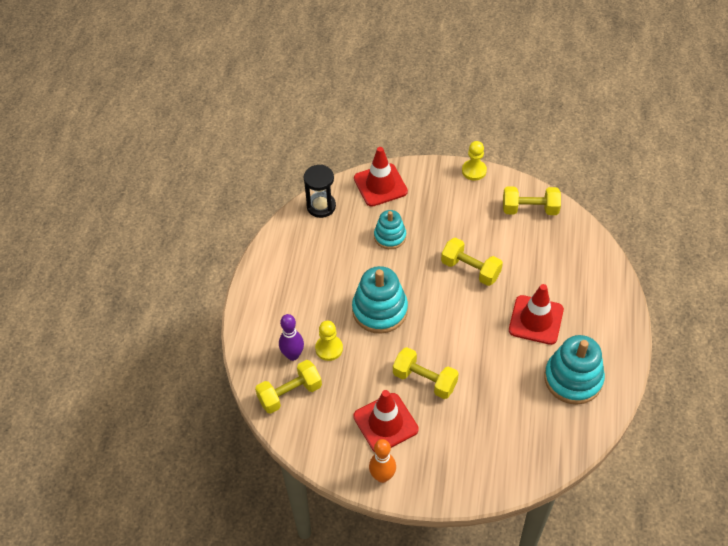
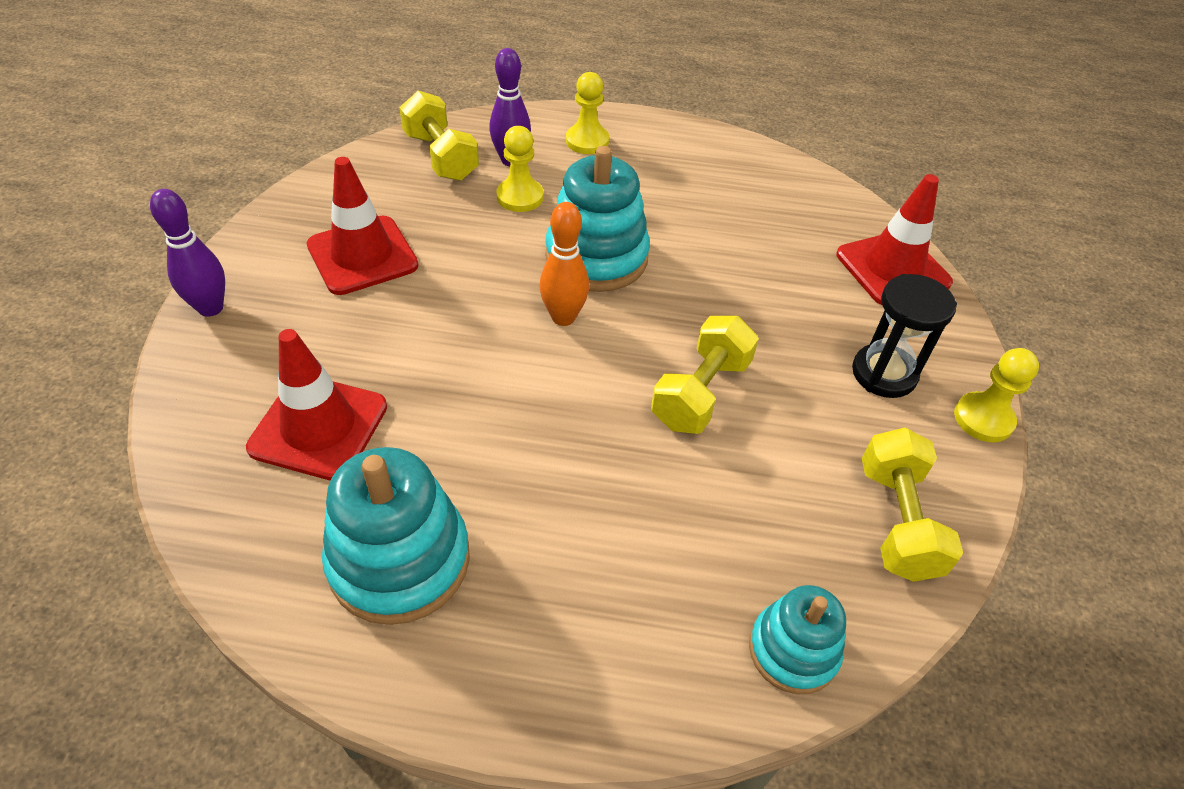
camera: 85 degrees right, 5 degrees down
(272, 315) = (587, 141): none -> yellow pawn
(321, 206) = (820, 194): black hourglass -> black hourglass (884, 373)
(382, 476) = (262, 248): orange bowling pin -> orange bowling pin (563, 317)
(390, 236) = (768, 277): turquoise stacking toy -> turquoise stacking toy (793, 650)
(424, 380) = (439, 308): yellow dumbbell -> none
(433, 491) = (210, 308): none -> purple bowling pin
(536, 320) = (568, 501): red traffic cone -> red traffic cone (319, 427)

